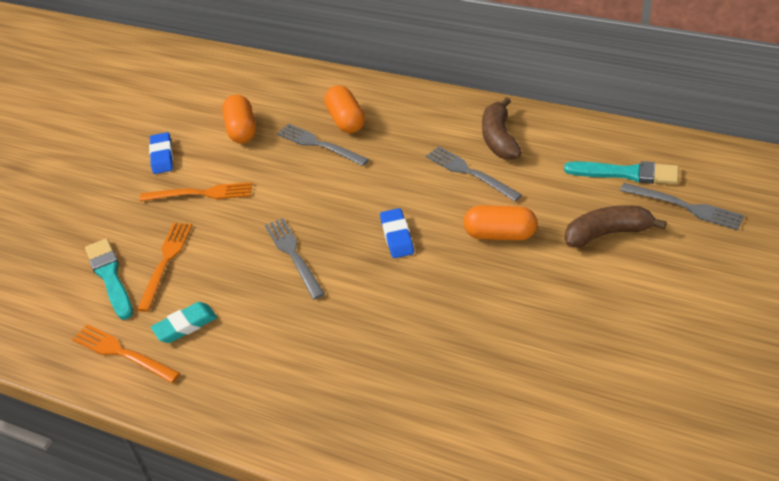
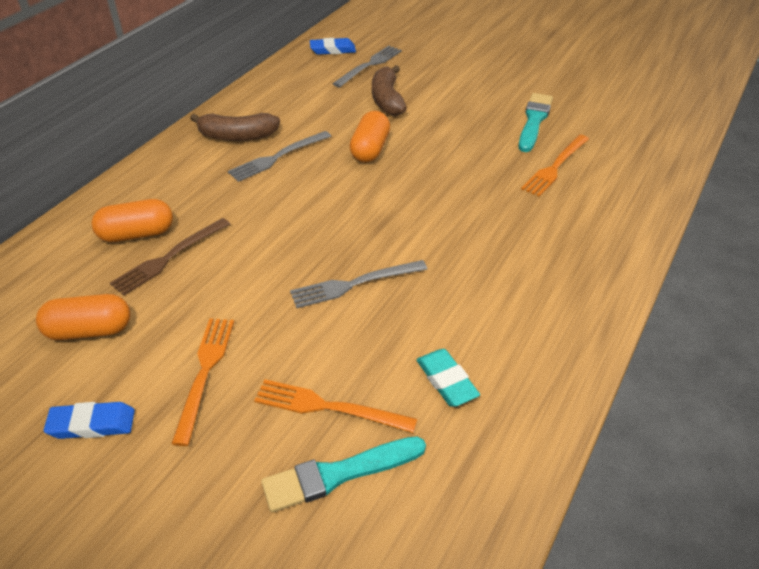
camera: 90 degrees left, 0 degrees up
(123, 353) = (484, 445): orange fork -> orange fork (555, 167)
(319, 145) = (169, 257): grey fork -> brown fork
(397, 236) = (351, 208): blue eraser -> blue eraser (332, 50)
(626, 173) = (319, 82): turquoise brush -> turquoise brush (534, 121)

